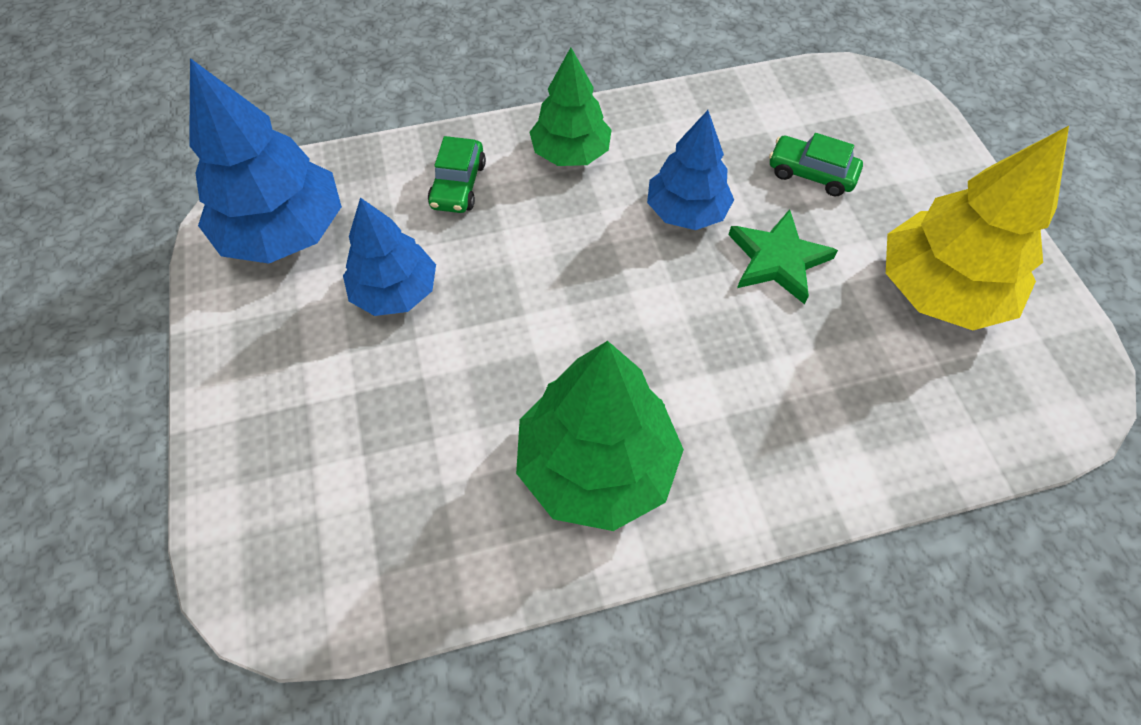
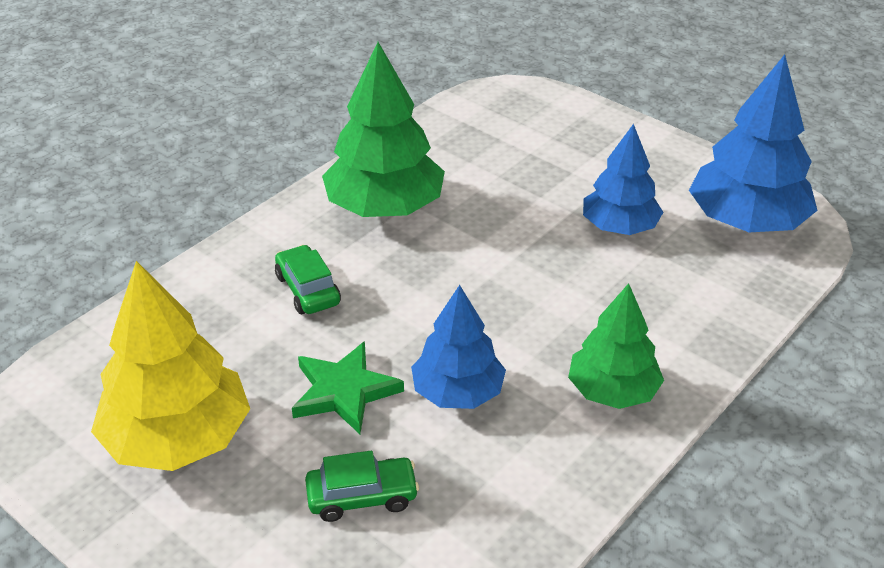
camera: 145 degrees right, 20 degrees down
(458, 185) = (671, 314): green car -> green car (307, 290)

